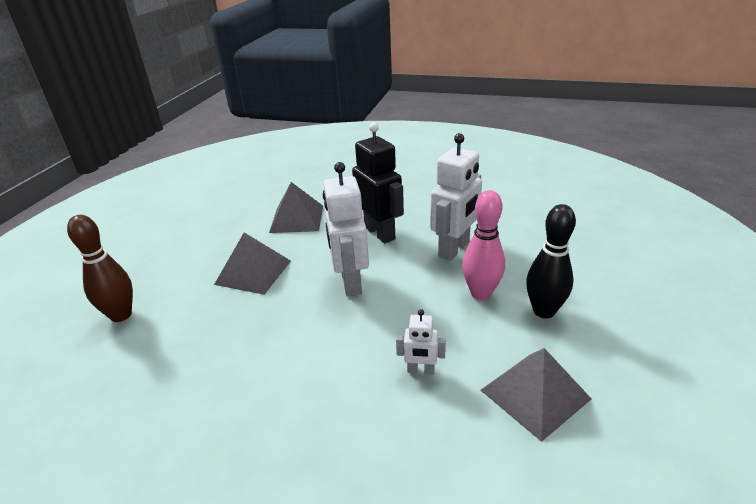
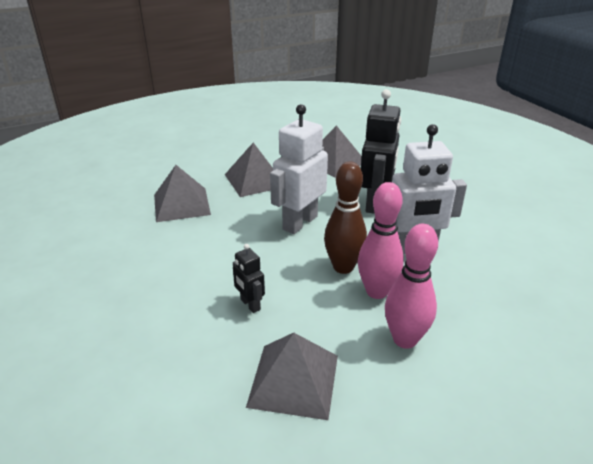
camera: 45 degrees right, 0 degrees up
(121, 315) = (160, 163): brown bowling pin -> brown bowling pin (343, 267)
(216, 337) = (181, 204): none -> grey pyramid
(420, 370) = (250, 305): white robot -> black robot
(544, 311) = (405, 339): black bowling pin -> pink bowling pin

